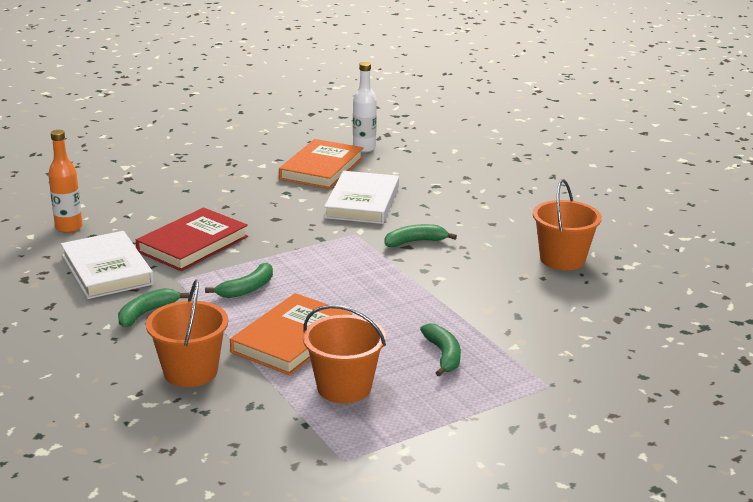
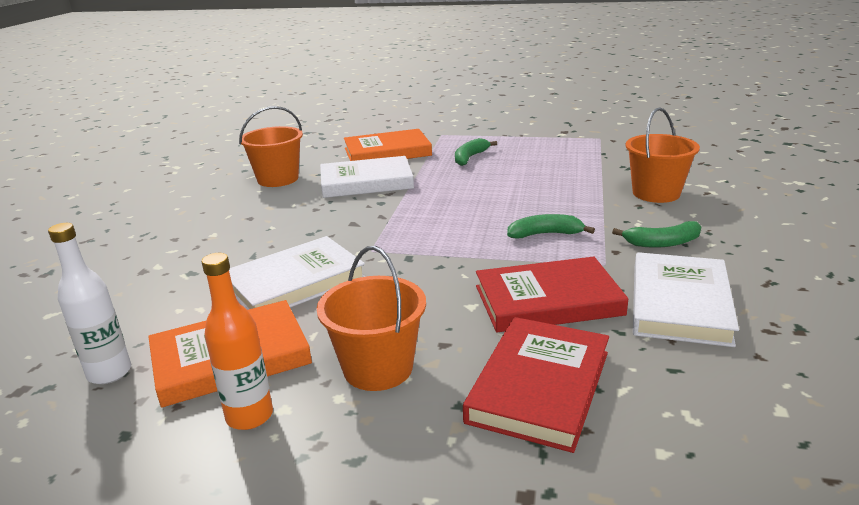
camera: 135 degrees left, 0 degrees up
(69, 227) = (706, 401): orange bottle -> orange bottle (249, 416)
(156, 207) = (539, 386): none -> red book
(292, 339) = (555, 190): orange book -> orange book (387, 152)
(344, 387) = (556, 160): orange bucket -> orange bucket (378, 368)
(415, 242) = (339, 224): green banana -> none
(480, 285) = (366, 182): none -> white book

